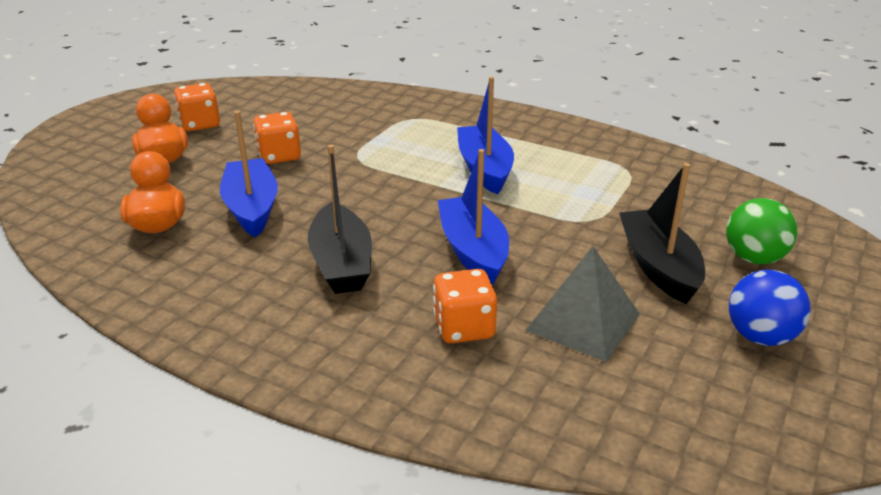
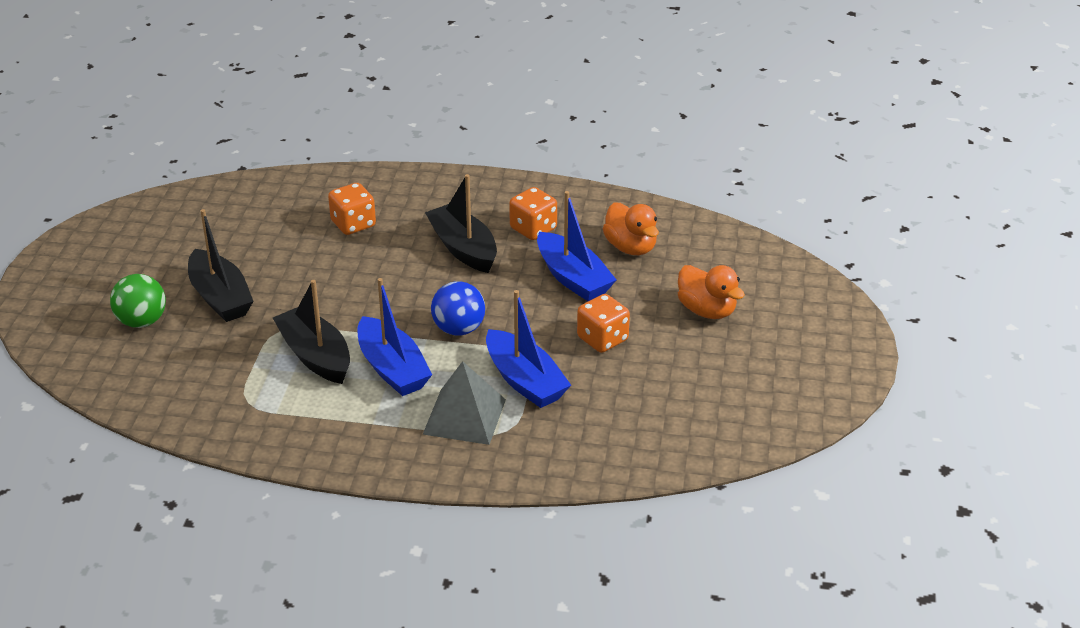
camera: 160 degrees right, 5 degrees up
(200, 124) = (726, 363): orange dice -> orange dice (533, 229)
(473, 251) = (369, 279): blue boat -> blue boat (525, 381)
(555, 191) = (315, 356): none -> black boat
(583, 322) = (274, 244): grey pyramid -> grey pyramid (464, 416)
(760, 336) = (153, 259): blue ball -> blue ball (459, 329)

